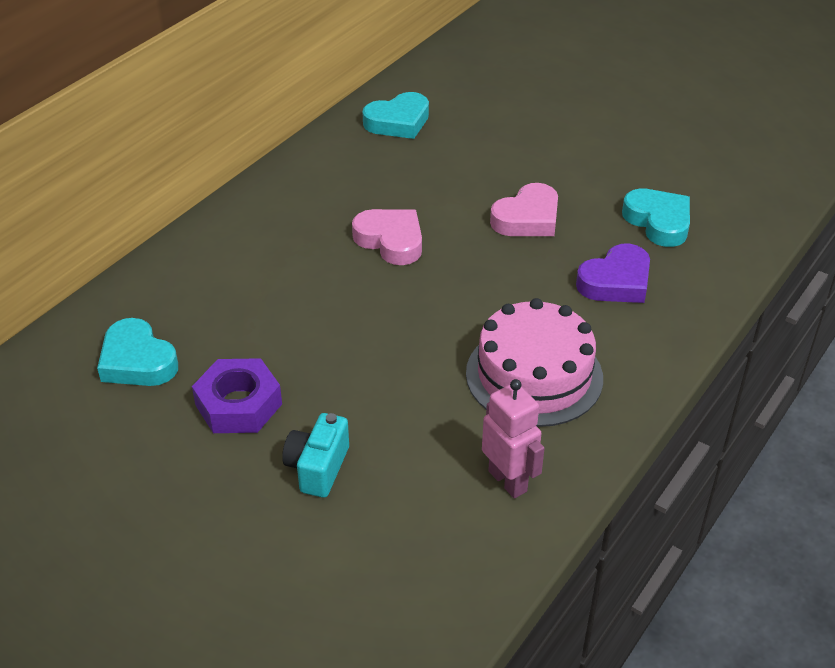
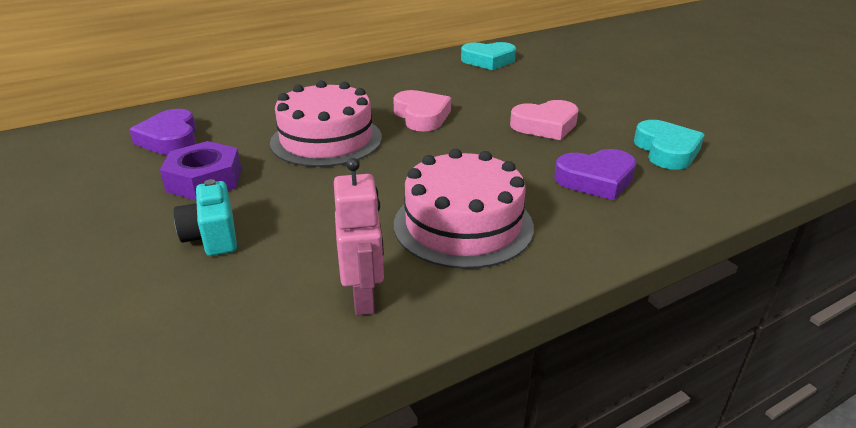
camera: 25 degrees right, 10 degrees down
(137, 361) = (170, 139): turquoise heart -> purple heart
(317, 308) = (326, 140): none -> pink cake
(318, 468) = (212, 237): turquoise camera -> turquoise camera turned 60 degrees counterclockwise

